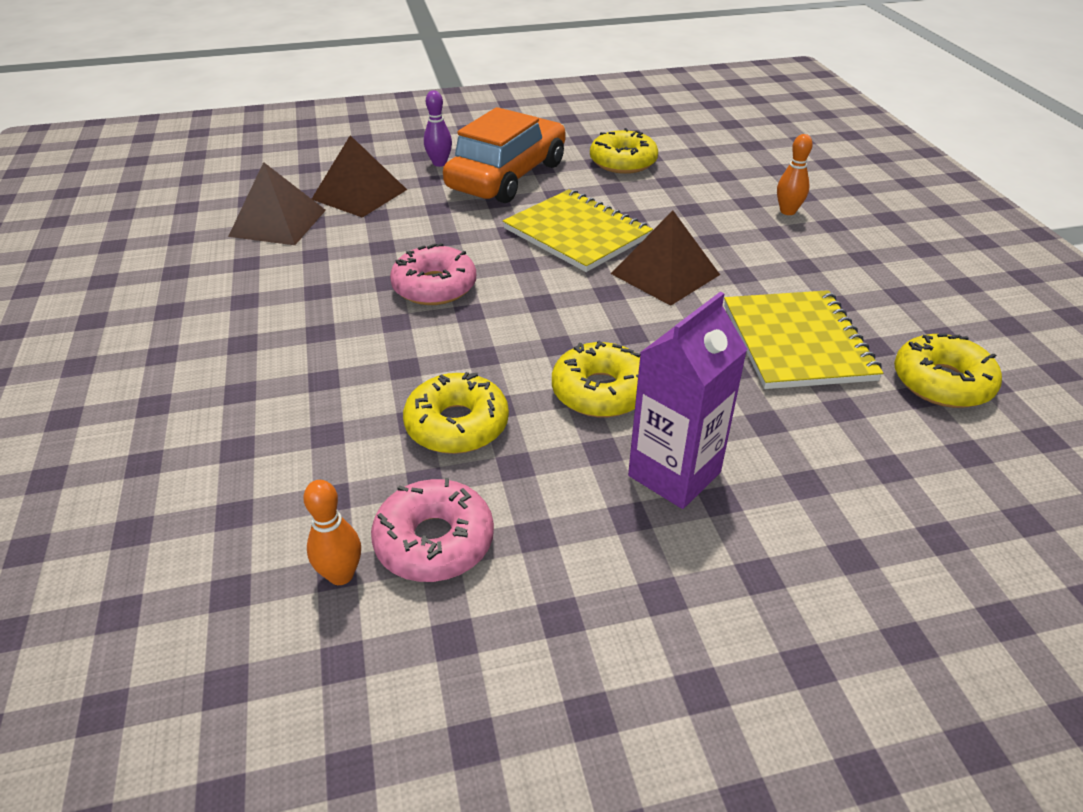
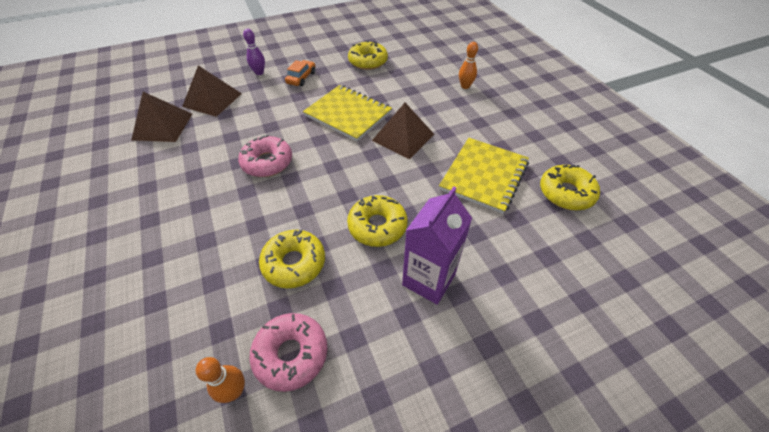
camera: 10 degrees left, 10 degrees up
(507, 176) = (301, 78): orange car -> orange car, size x0.44
(797, 342) = (484, 176): yellow notebook -> yellow notebook turned 45 degrees clockwise

